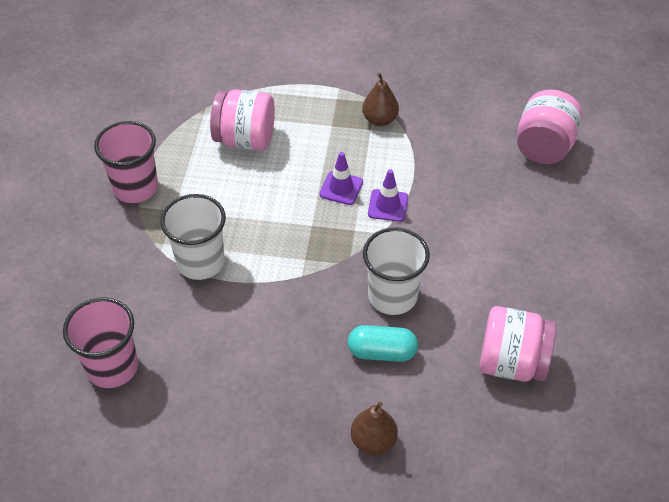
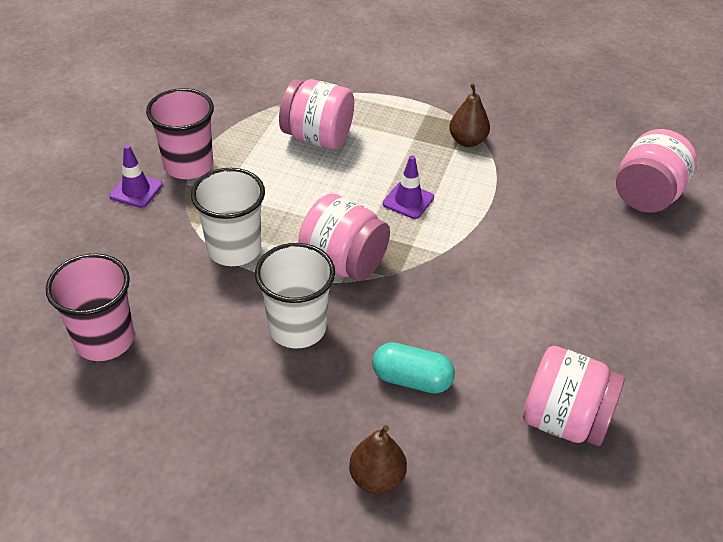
camera: 10 degrees right, 5 degrees down
(299, 257) = (343, 262): none -> pink jar
(388, 205) = (456, 226): purple traffic cone -> purple traffic cone (136, 190)
(392, 296) = (438, 321): white cup -> white cup (297, 327)

